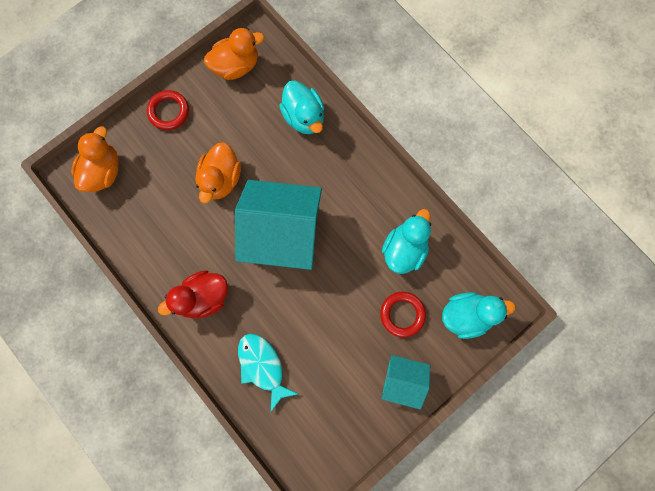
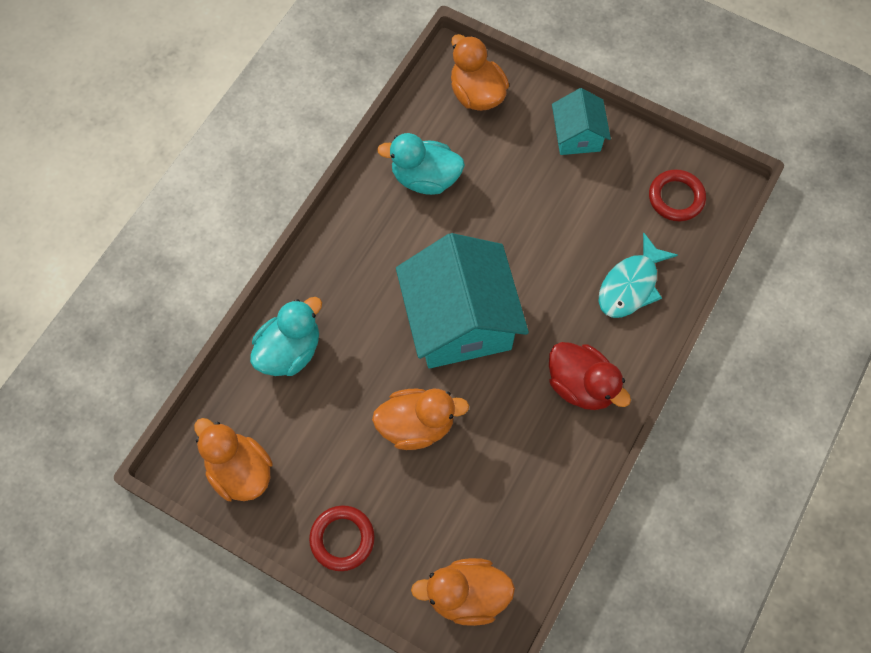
camera: 110 degrees left, 10 degrees down
(402, 314) = (503, 157): red ring -> red ring (676, 198)
(466, 315) = (476, 94): turquoise duck -> orange duck

